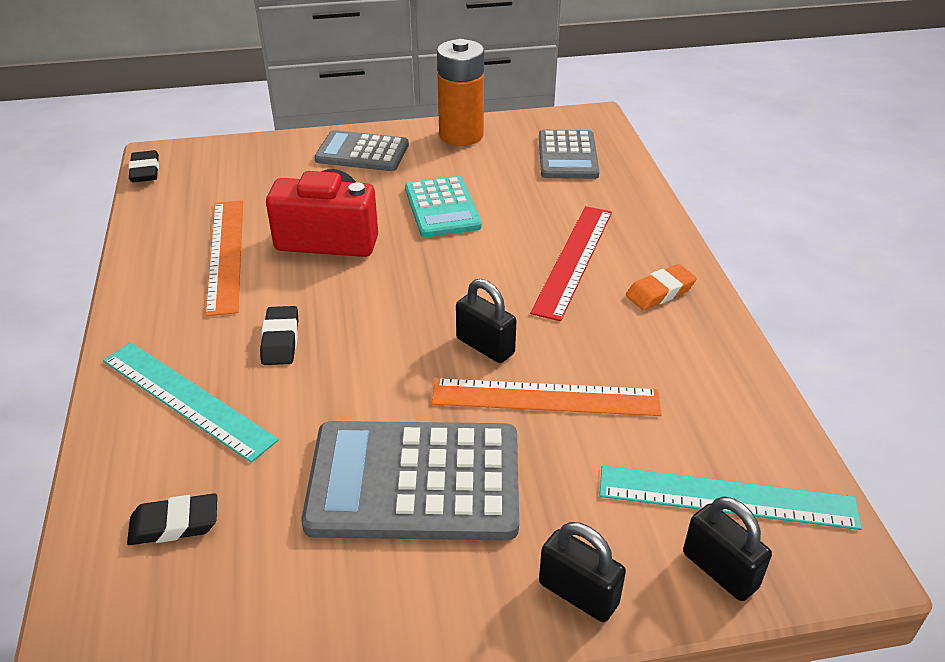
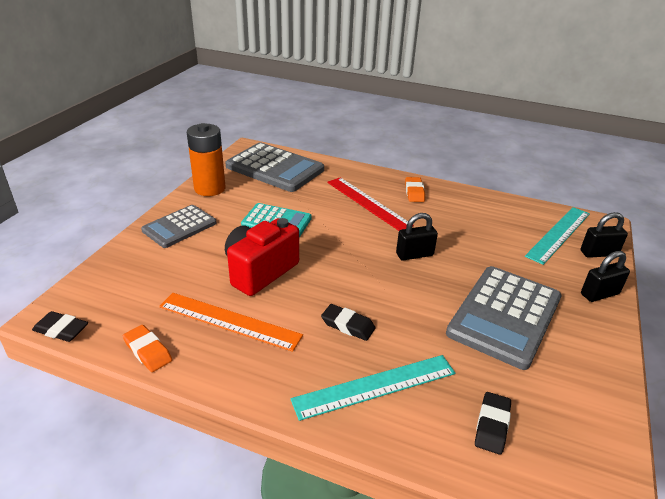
camera: 60 degrees left, 5 degrees down
(147, 228) = (148, 351): none -> orange eraser
(545, 397) = (467, 252): orange ruler -> none
(568, 156) = (275, 168): grey calculator -> grey calculator, size x1.62

